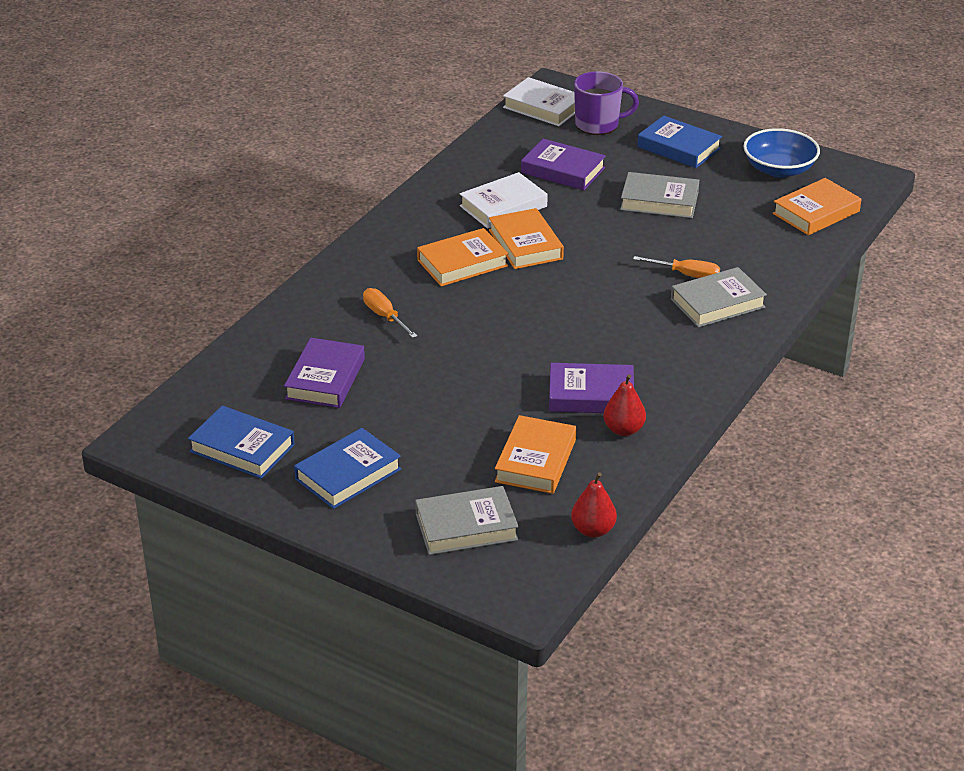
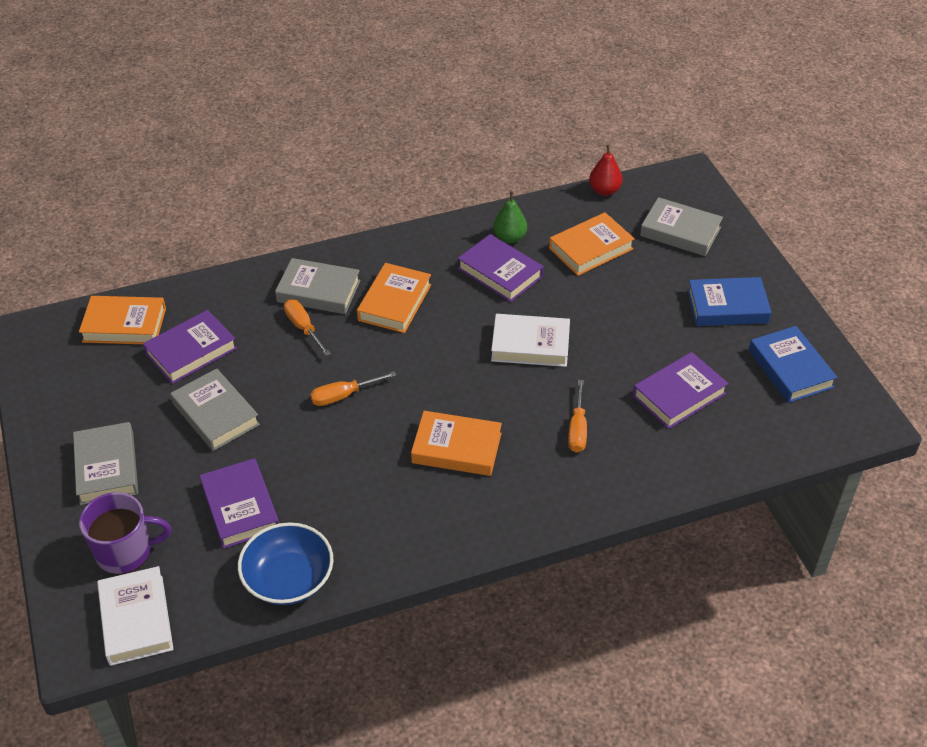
camera: 140 degrees left, 10 degrees up
(503, 206) = (347, 495): white book -> white book (530, 345)
(525, 244) = (382, 436): orange book -> orange book (394, 302)
(589, 252) = (343, 396): none -> orange screwdriver
(598, 124) = (125, 552): purple mug -> purple mug turned 135 degrees clockwise
(623, 430) = (509, 238): red pear -> green pear
(678, 148) = (107, 468): blue book -> grey book
(740, 222) = (191, 351): none -> purple book
(779, 169) = (75, 386): blue bowl -> blue bowl (288, 579)

